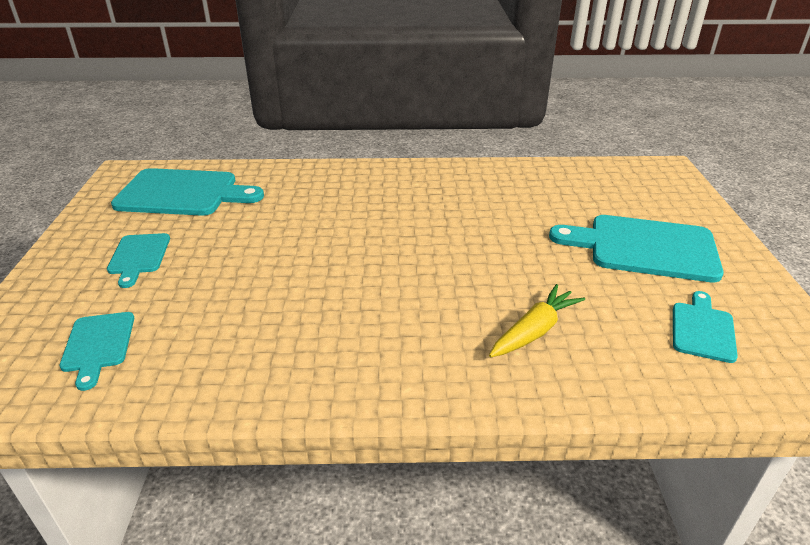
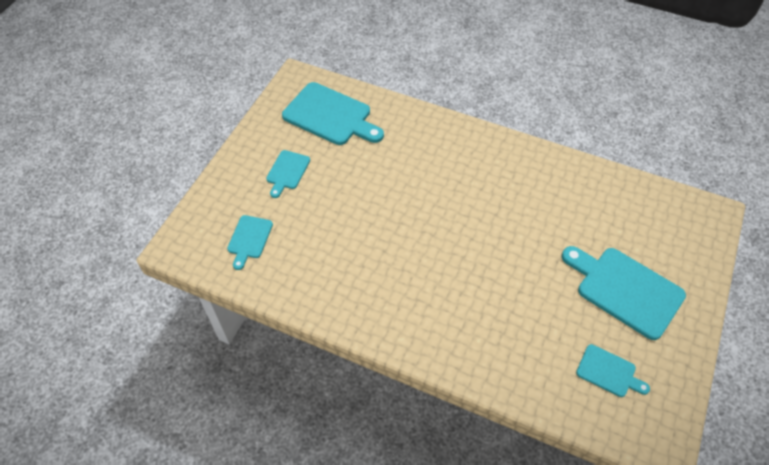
camera: 25 degrees right, 20 degrees up
(535, 330) = (499, 329): yellow carrot -> none
(702, 329) = (609, 372): turquoise cutting board -> turquoise cutting board turned 75 degrees clockwise

